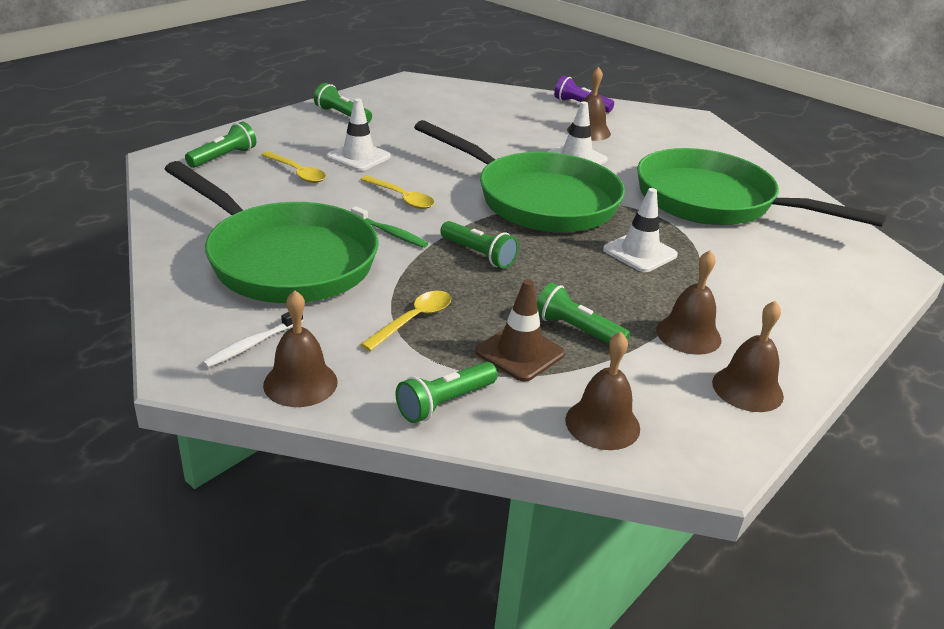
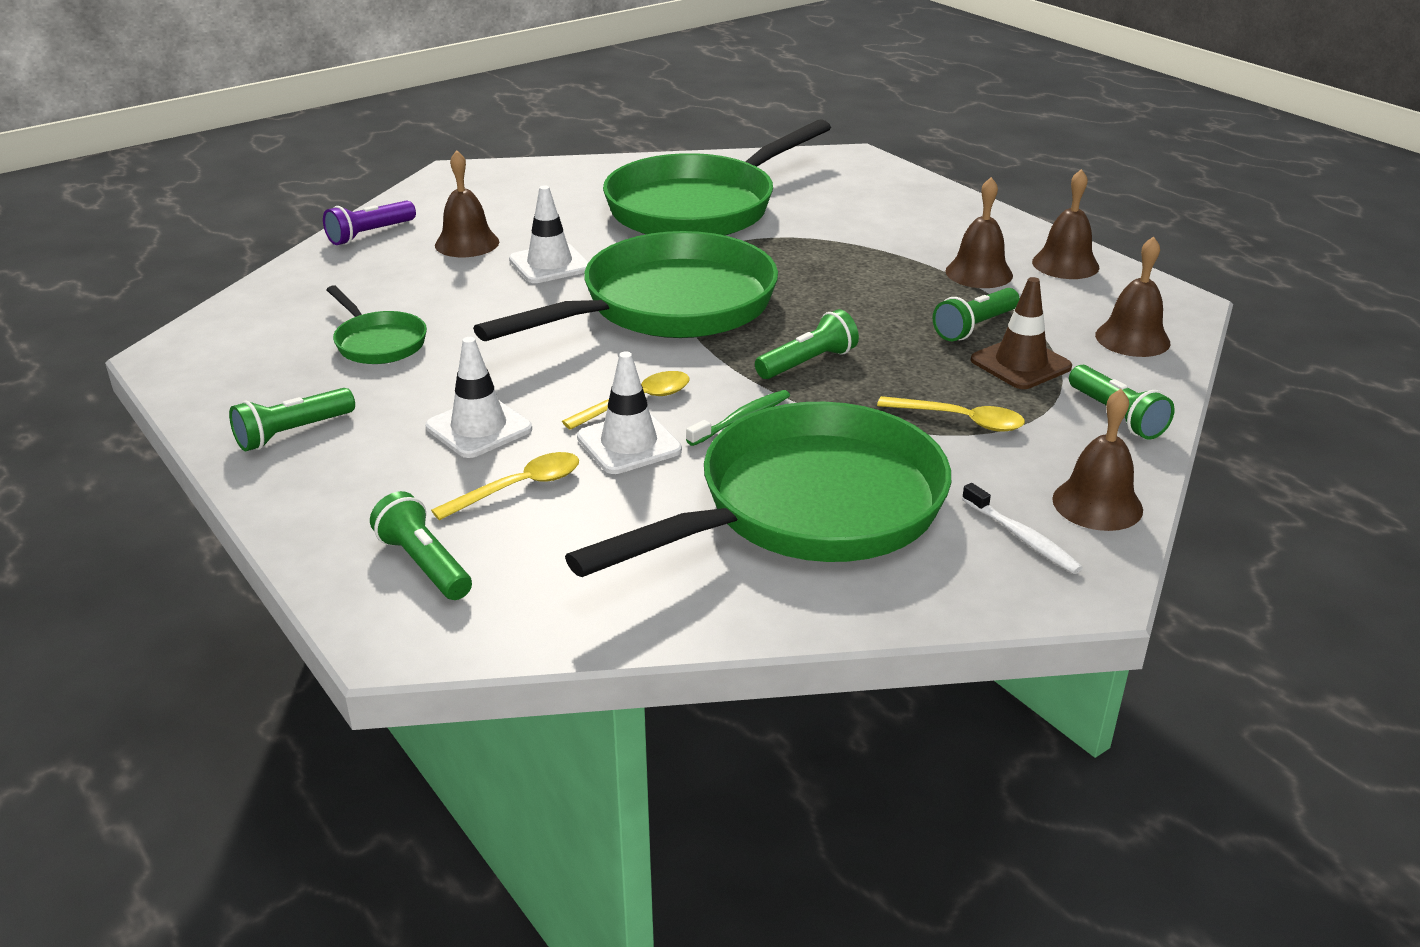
camera: 75 degrees left, 0 degrees up
(413, 320) = (960, 420): yellow spoon -> yellow spoon turned 150 degrees clockwise
(445, 123) = (378, 342): none -> green pan
(640, 252) = (813, 268): white traffic cone -> white traffic cone (629, 444)

